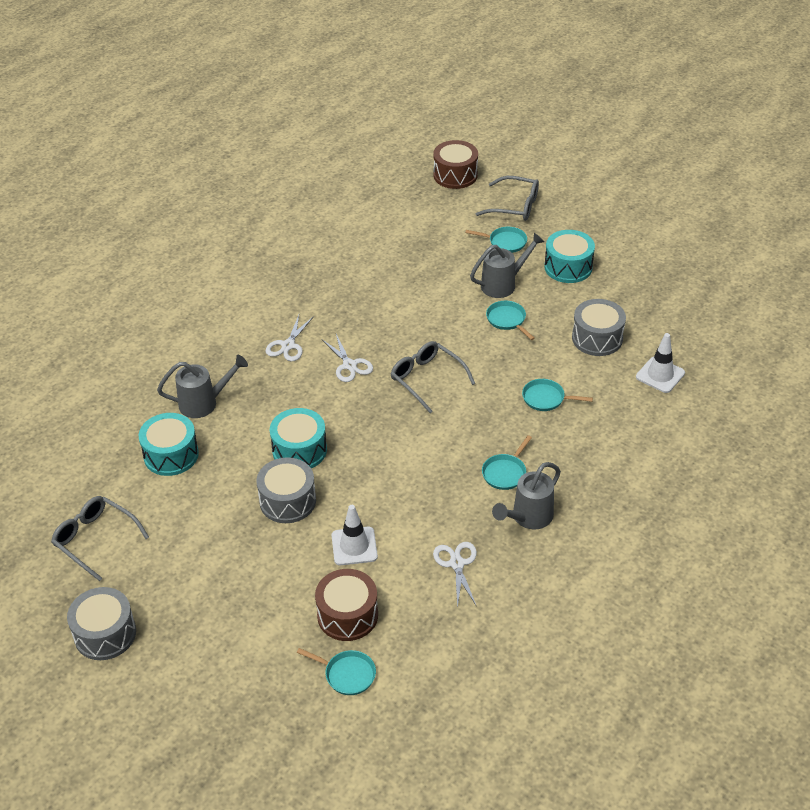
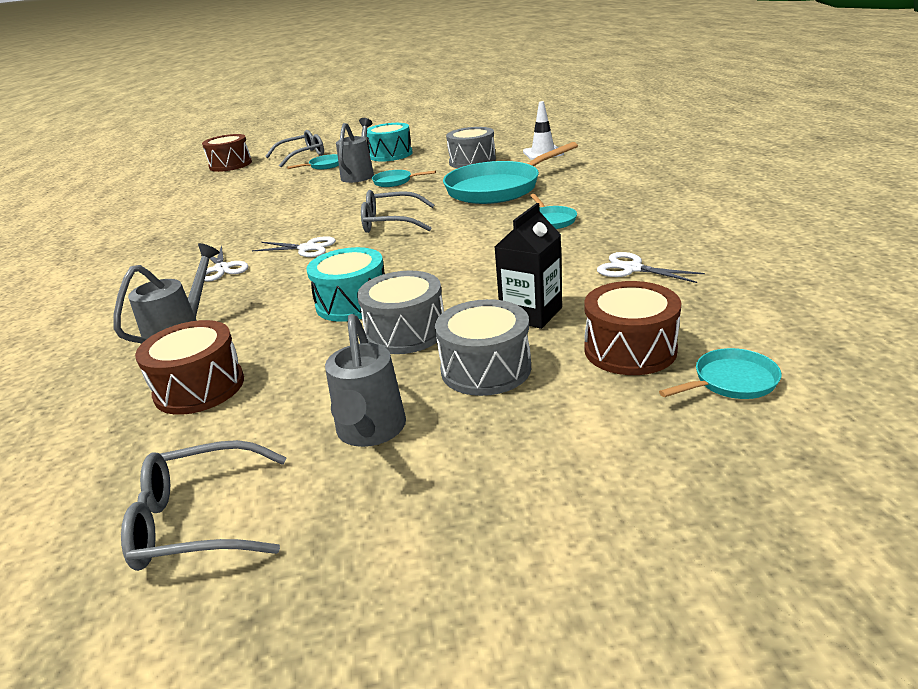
camera: 45 degrees left, 15 degrees down
(105, 634) = (389, 602): grey drum -> grey drum (486, 369)
(171, 455) = (199, 387): turquoise drum -> brown drum
(354, 546) = (531, 313): white traffic cone -> black carton
(528, 517) = (617, 225): grey watering can -> grey watering can (370, 431)
(546, 398) = (498, 188): turquoise pan -> turquoise pan, size x2.23

